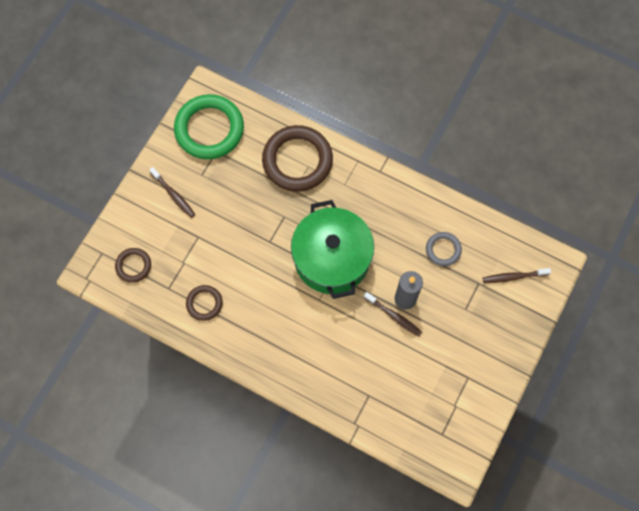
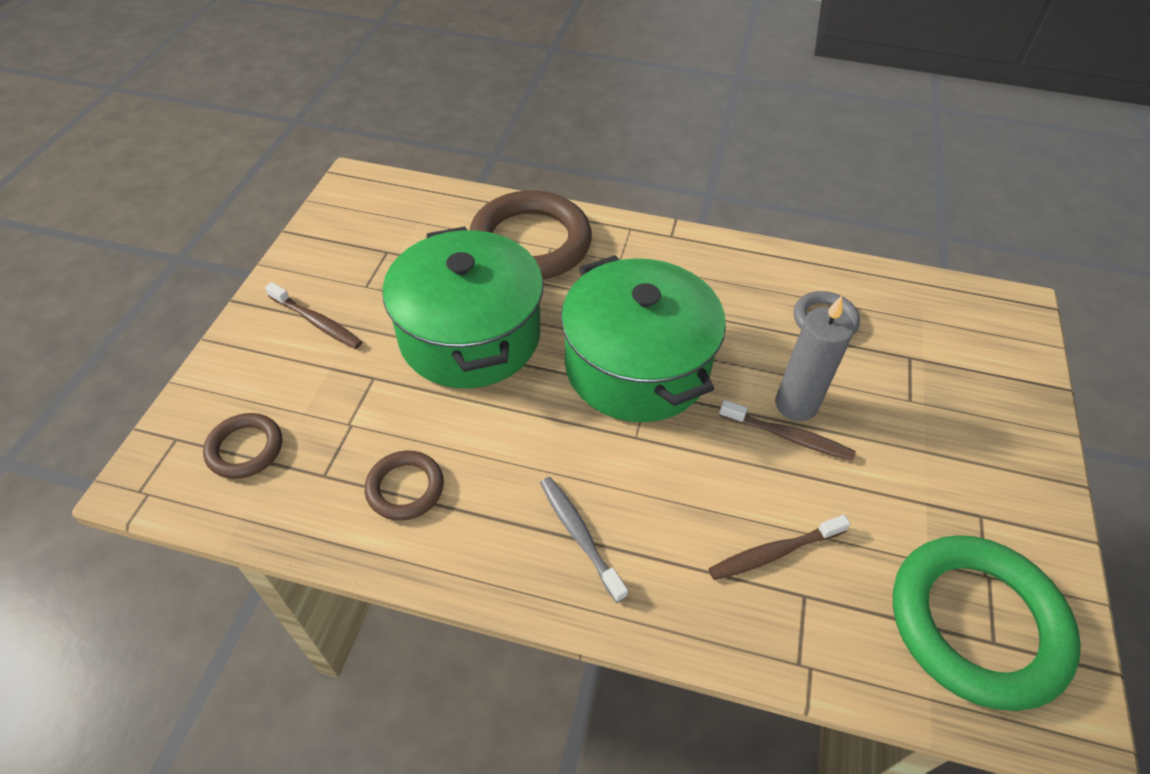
camera: 15 degrees left, 20 degrees down
(209, 129) = (370, 226): green ring -> green ring (976, 623)
(250, 220) = (470, 336): none -> green pot
(278, 345) = (579, 535): none -> grey toothbrush
(513, 277) = (962, 337): brown toothbrush -> brown toothbrush (774, 553)

